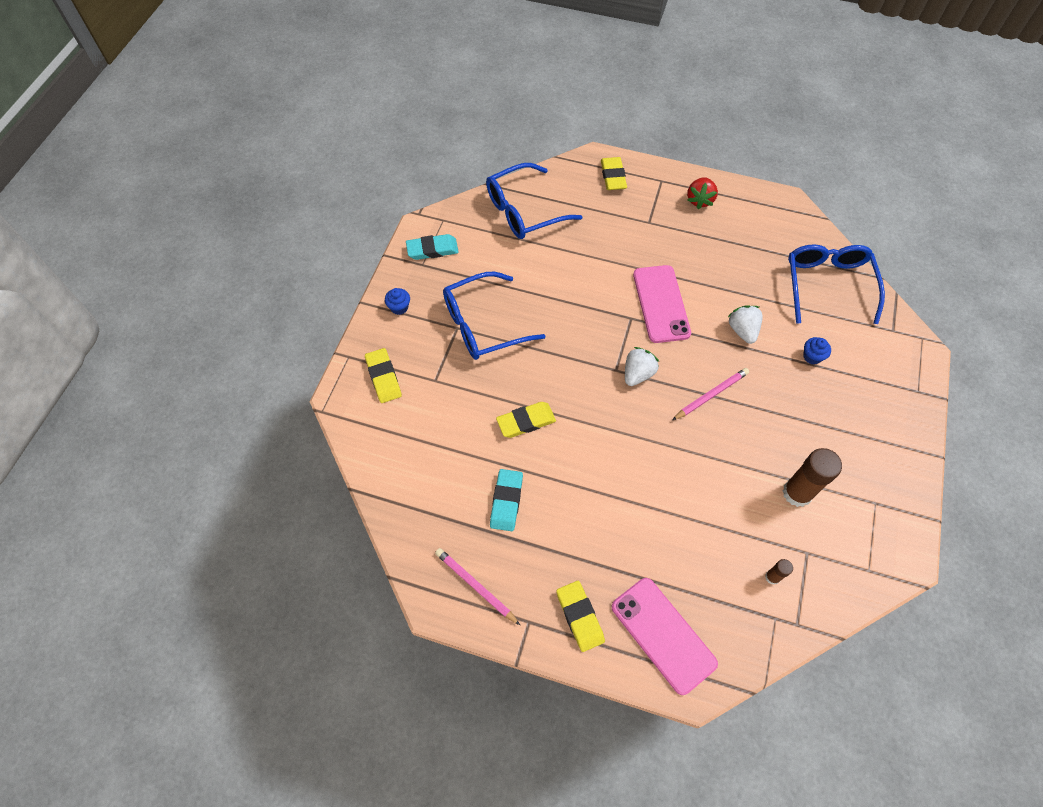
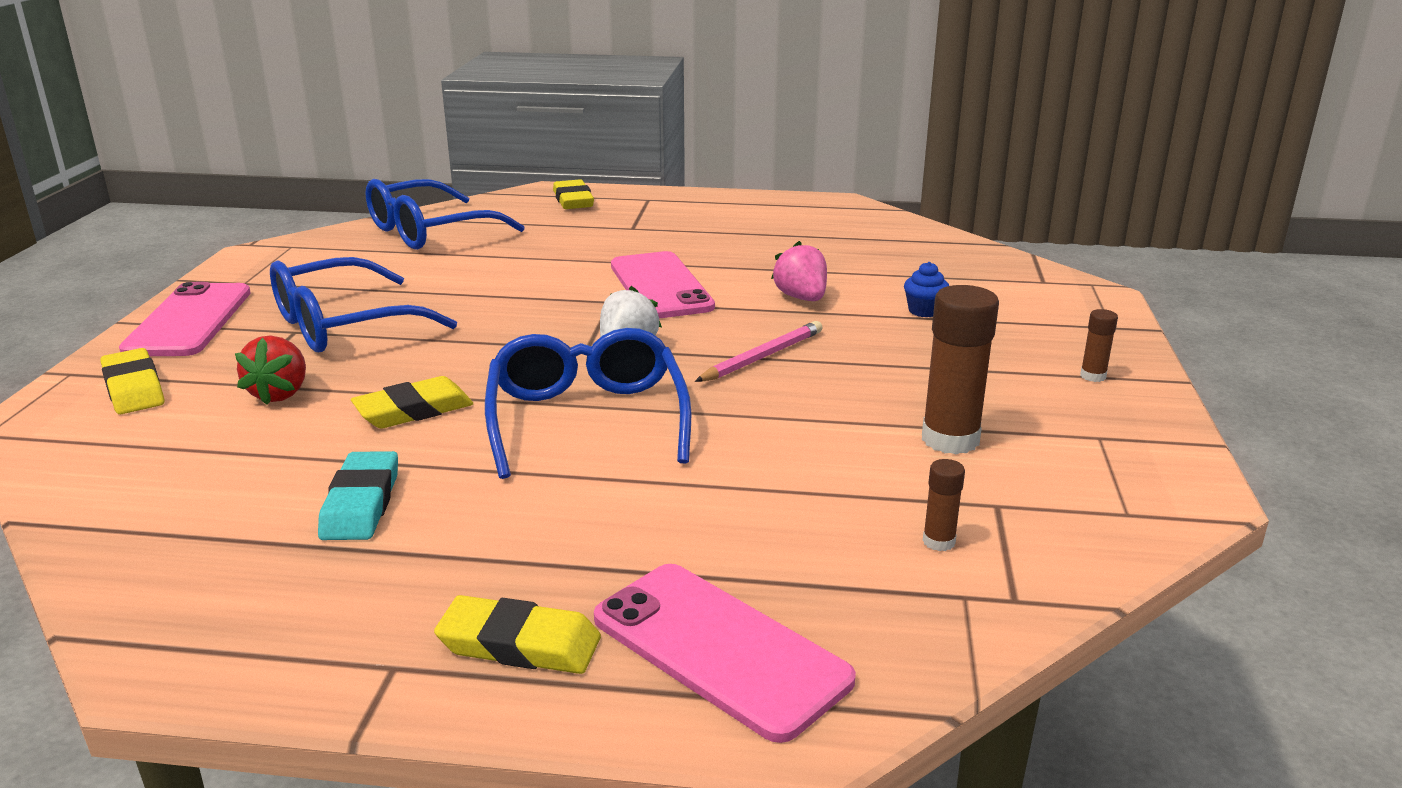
camera: 10 degrees left, 35 degrees down
(399, 307) = (189, 321): blue cupcake -> pink phone
(432, 249) = (266, 269): turquoise eraser -> none
(475, 586) = (268, 625): pink pencil -> none
(580, 616) = (519, 644): yellow eraser -> yellow eraser turned 45 degrees counterclockwise
(699, 200) = (709, 208): red strawberry -> red strawberry (280, 393)
(742, 330) = (801, 298): white strawberry -> pink strawberry
(827, 285) = (925, 254): blue glasses -> blue glasses (587, 419)
(890, 443) = (1093, 376): none -> brown glue stick

